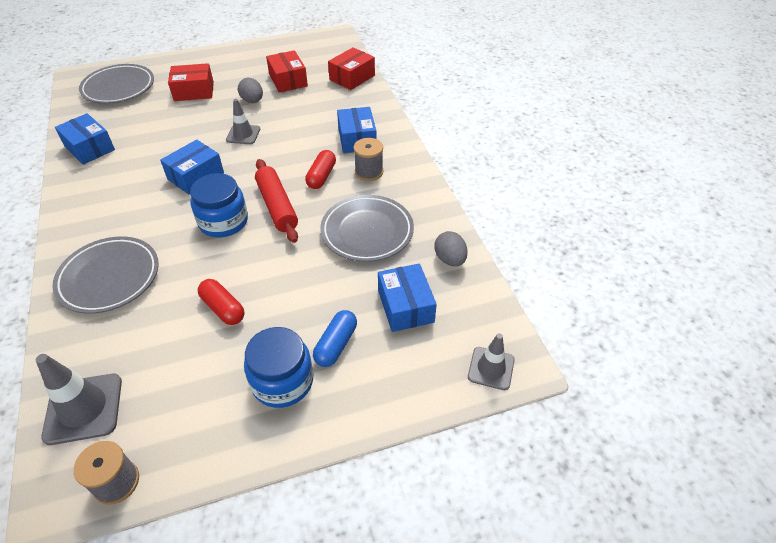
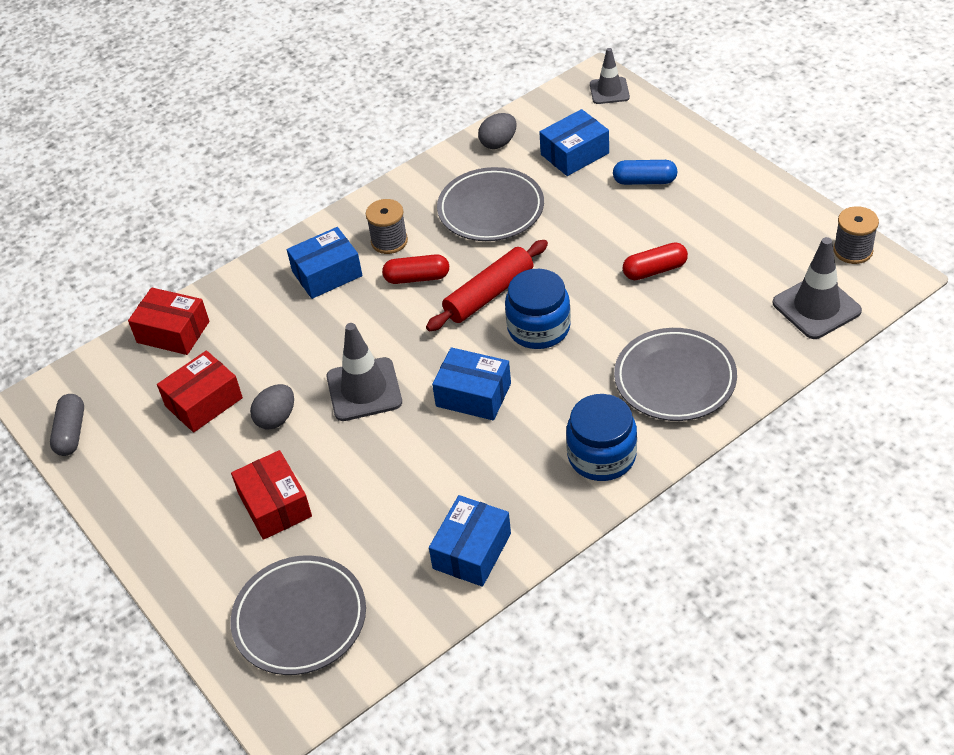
camera: 105 degrees left, 0 degrees up
(223, 308) = (654, 270): red capsule -> red capsule turned 45 degrees clockwise
(243, 134) = (364, 390): grey traffic cone -> grey traffic cone, size x1.55
(282, 381) = (702, 198): blue jar -> blue jar (601, 456)
(305, 42) = (71, 432): none -> grey capsule

